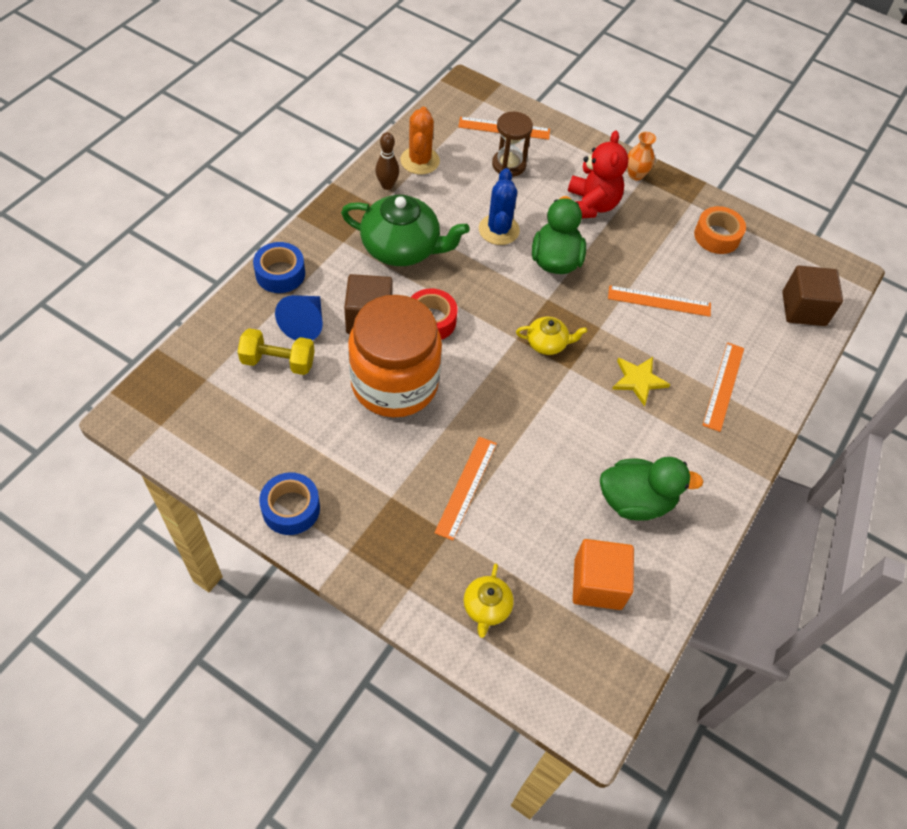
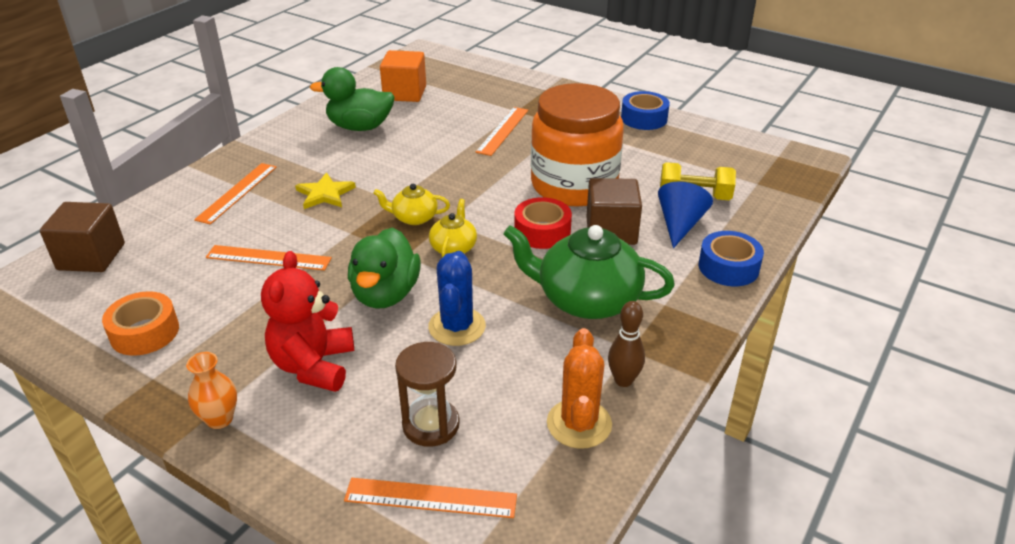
camera: 175 degrees left, 20 degrees down
(486, 607) = (488, 84): yellow teapot -> yellow teapot (453, 247)

